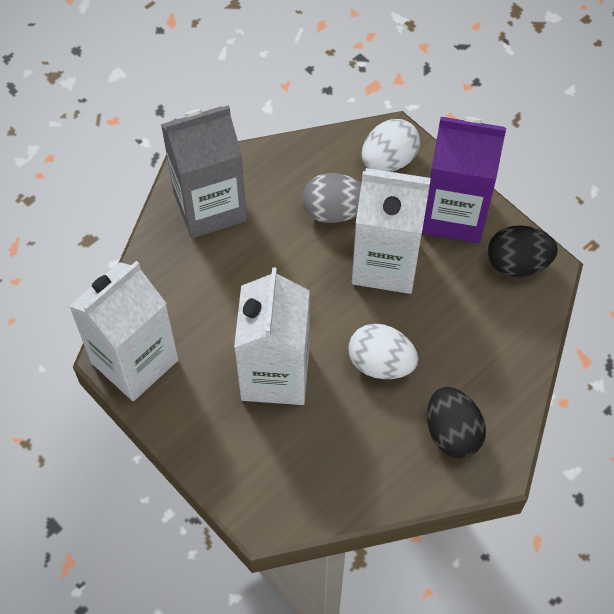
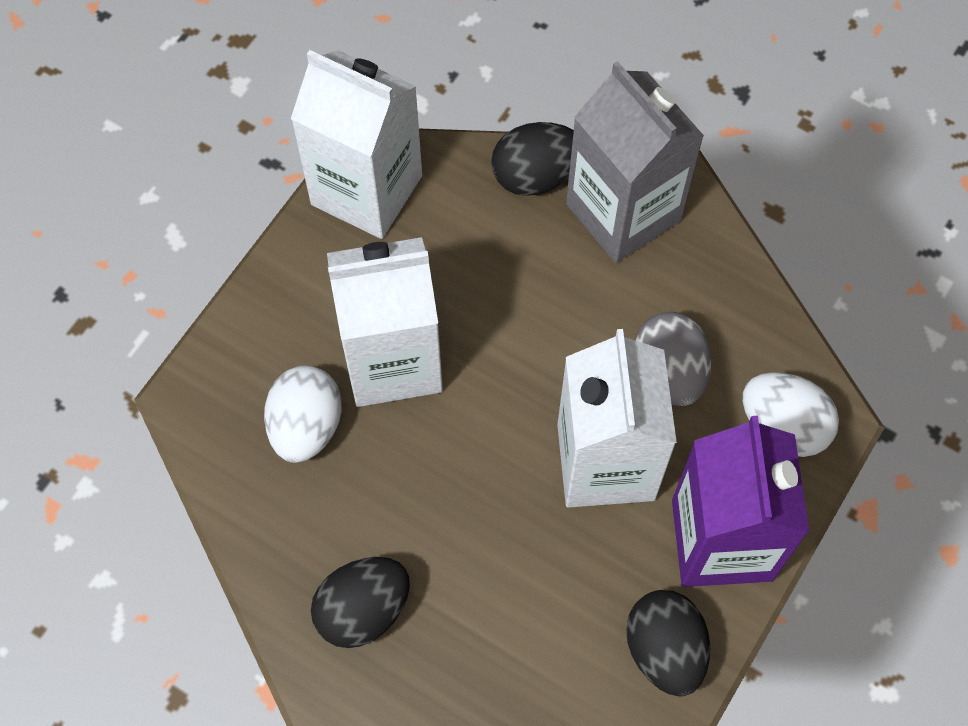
camera: 75 degrees right, 5 degrees up
(162, 251) = (535, 175): none -> black egg
(381, 363) = (444, 491): white egg -> white egg (306, 426)

